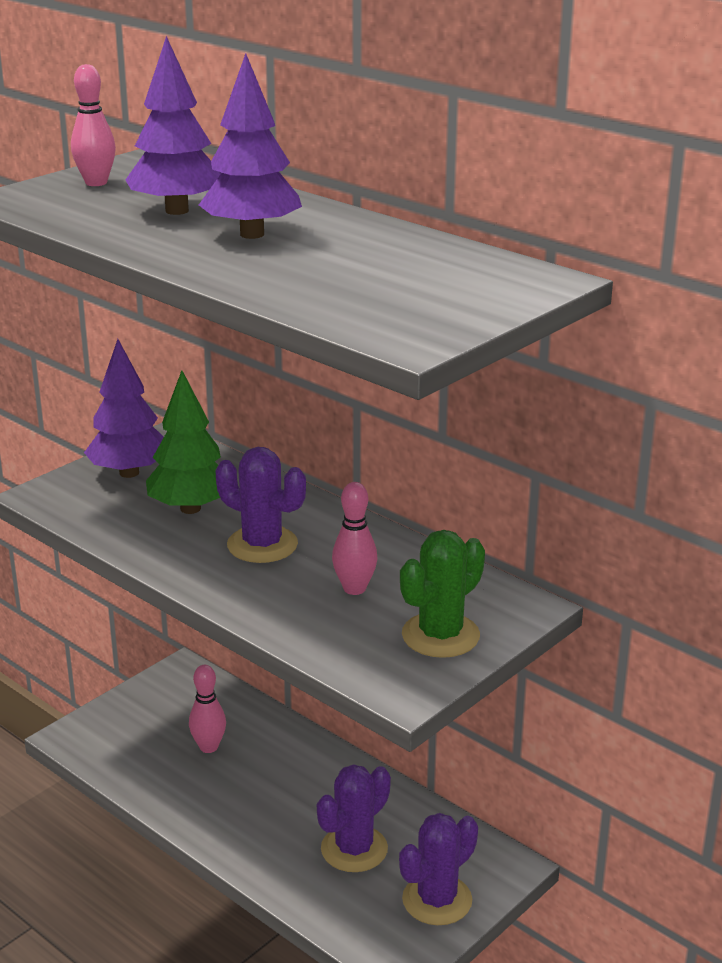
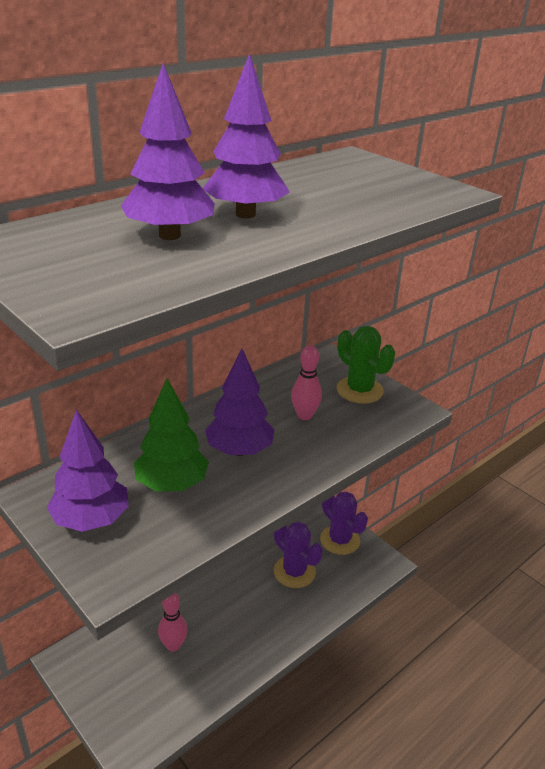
camera: 85 degrees left, 5 degrees up
(96, 183) = (53, 265): pink bowling pin -> none
(262, 545) = (239, 450): purple cactus -> purple tree

